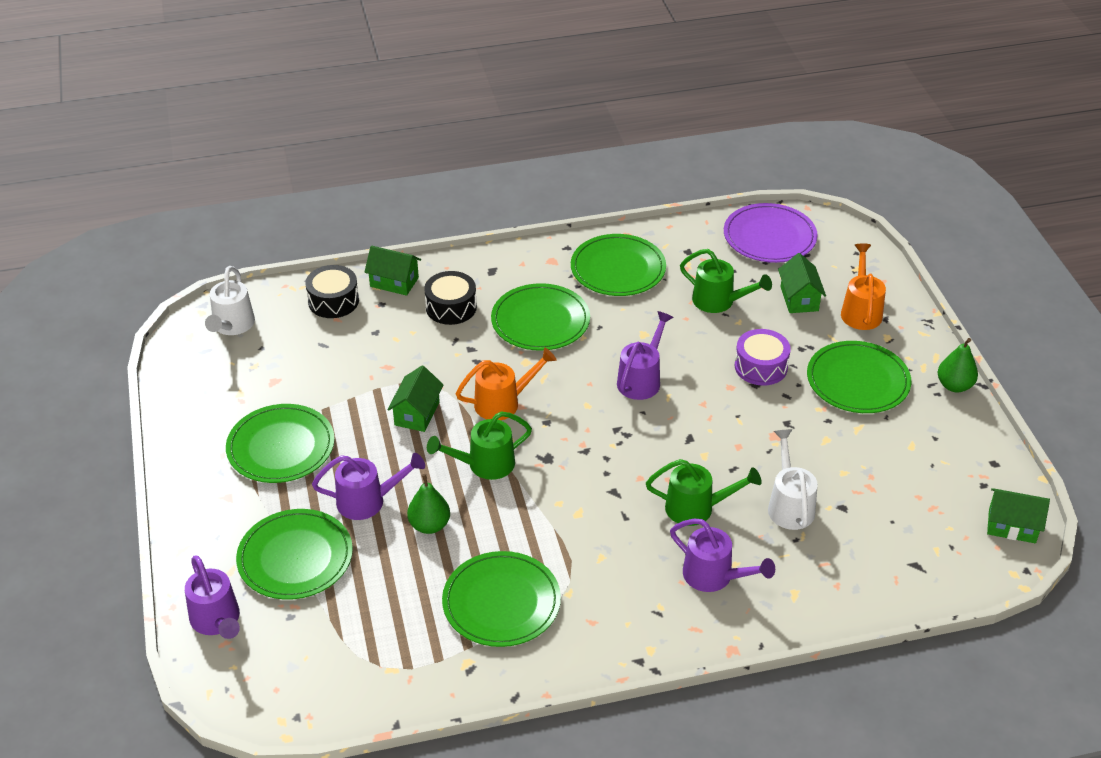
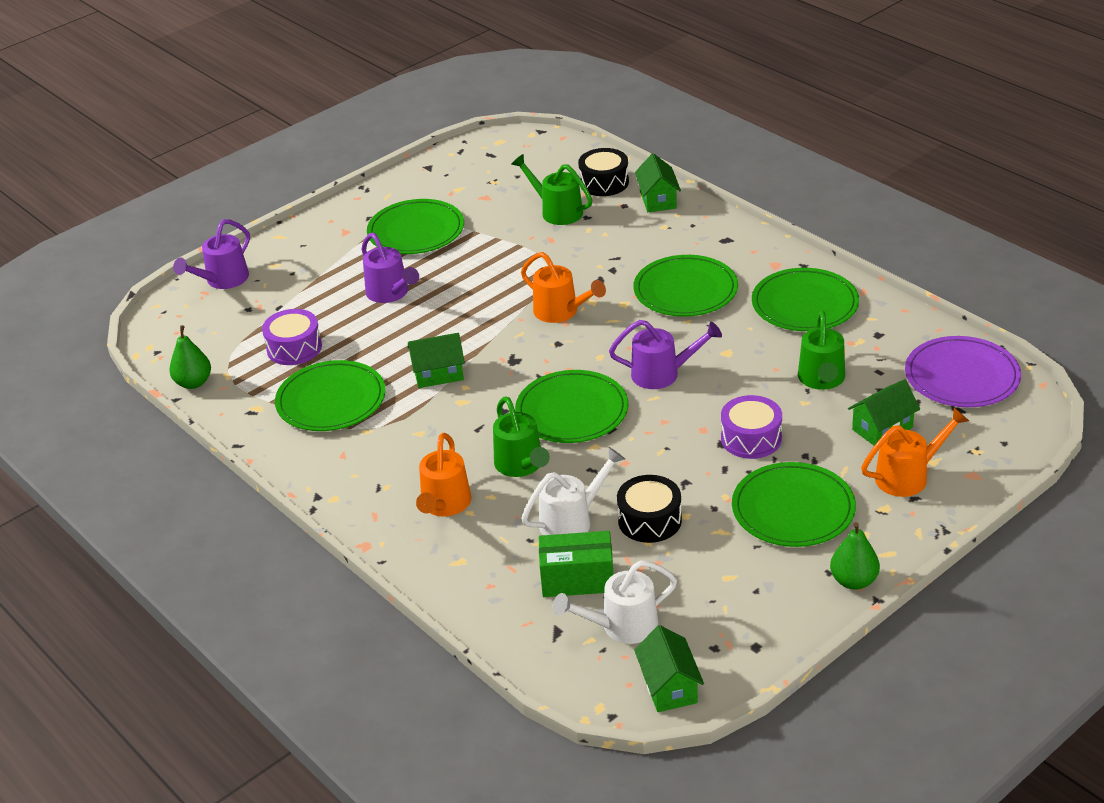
camera: 65 degrees right, 5 degrees down
(232, 326) = (529, 153): white watering can -> white watering can (621, 626)
(295, 557) = (307, 286): green plate -> green plate (572, 411)
(392, 602) = (294, 348): none -> purple drum
(417, 413) = (508, 275): green house -> green house (438, 374)
(429, 525) = (388, 332): green pear -> green pear (193, 383)
(451, 307) = (655, 239): black drum -> black drum (649, 520)
(484, 465) = (478, 332): green watering can -> green watering can (557, 211)
(714, 576) = (444, 505): purple watering can -> orange watering can
(862, 529) = (577, 579): none -> green box

